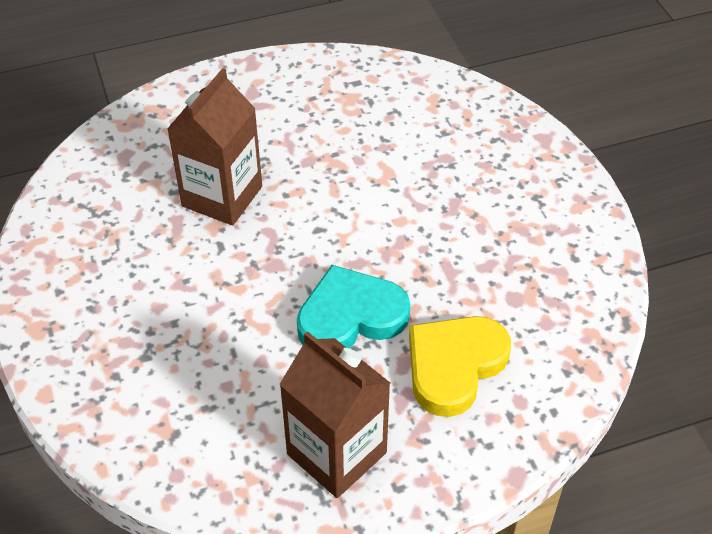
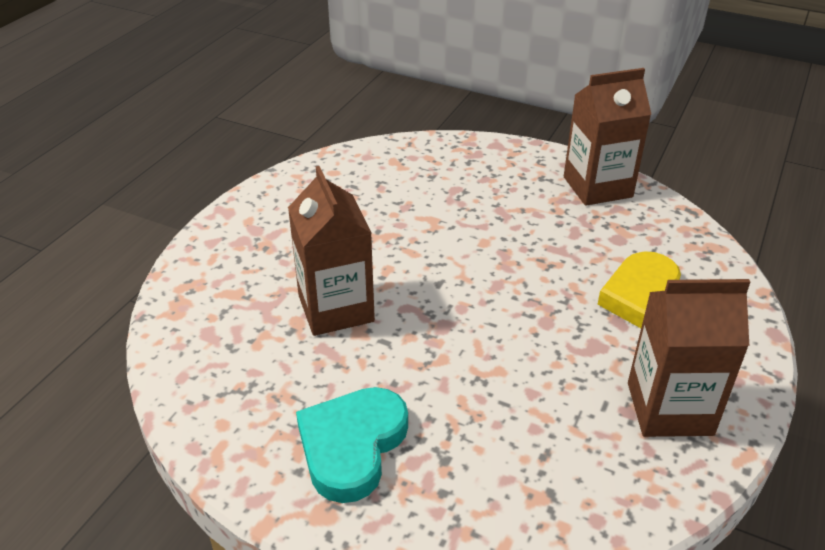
camera: 45 degrees left, 10 degrees down
(350, 316) = (544, 319): turquoise heart -> turquoise heart (352, 445)
(573, 239) = (597, 187): none -> brown carton

